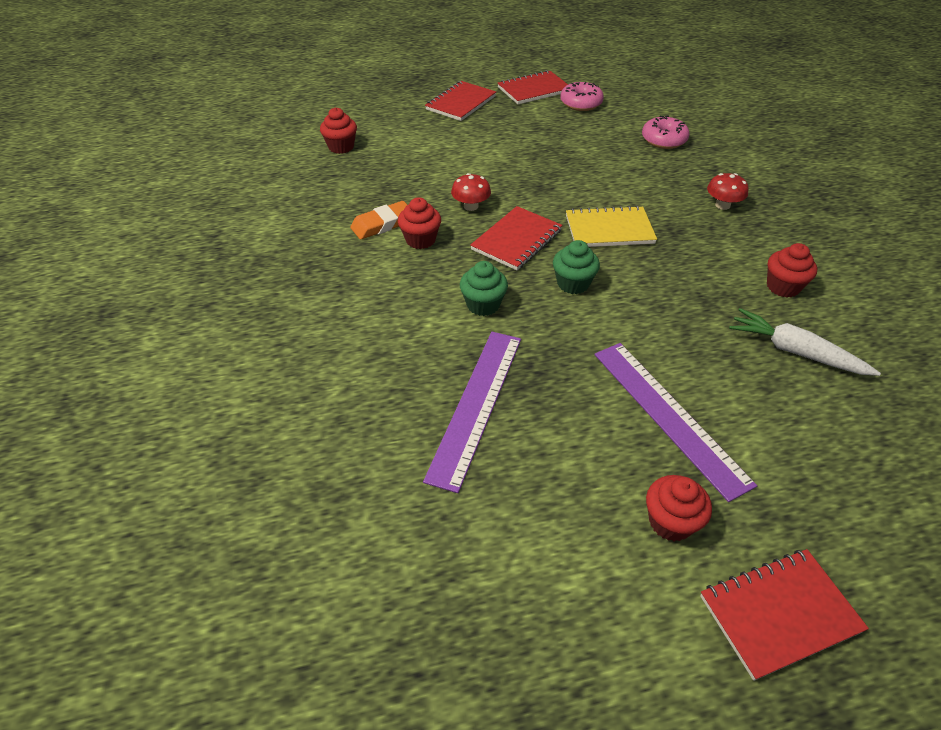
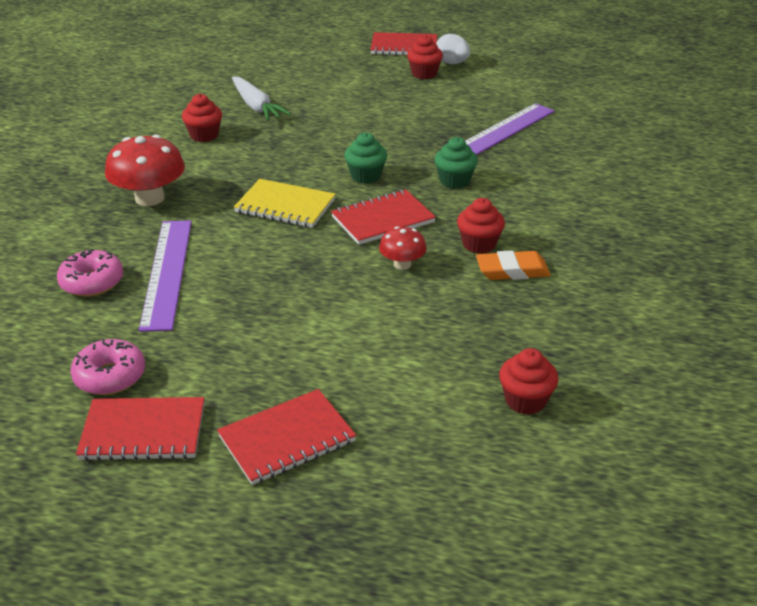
camera: 155 degrees left, 10 degrees down
(655, 581) = (452, 63): none -> white egg
(668, 415) = (379, 102): purple ruler -> purple ruler (167, 273)
(722, 205) = (149, 198): red mushroom -> red mushroom, size x1.80

